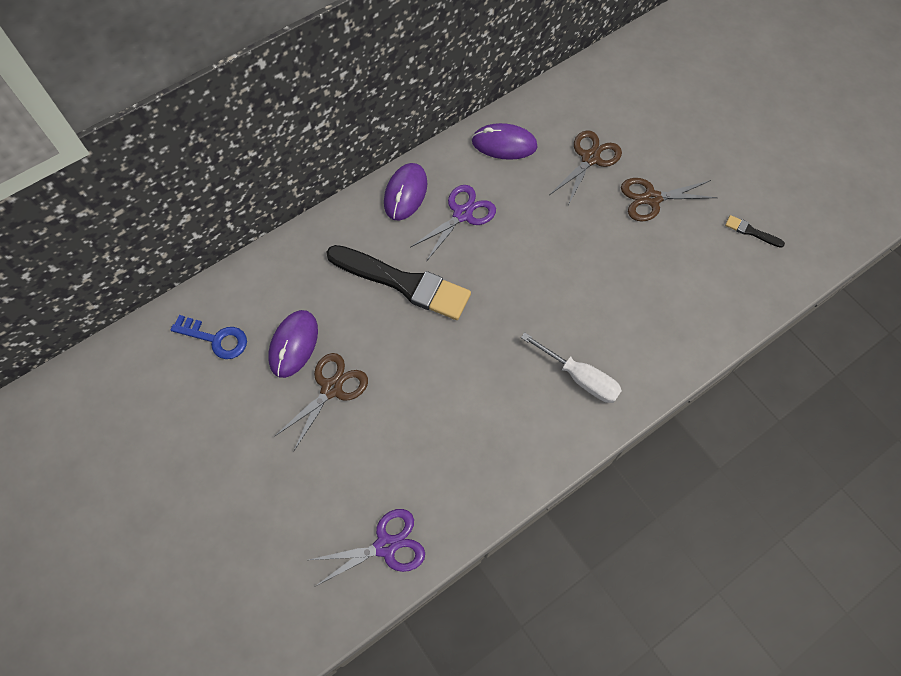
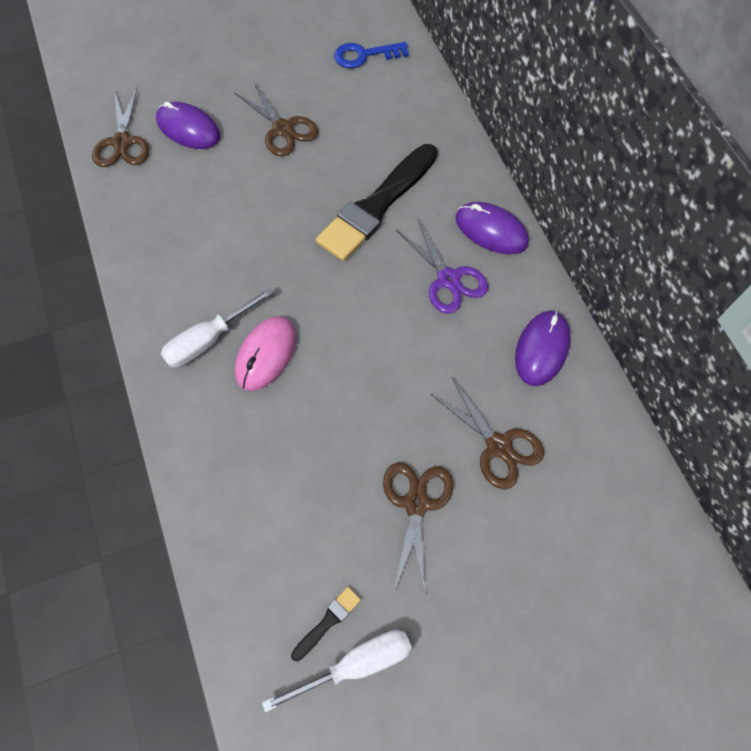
camera: 105 degrees right, 0 degrees up
(216, 339) = (364, 55): blue key -> blue key turned 45 degrees clockwise
(293, 344) = (338, 108): purple mouse -> purple mouse (188, 129)
(385, 546) = (122, 142): purple scissors -> brown scissors
(576, 328) = (266, 354): none -> pink mouse
(768, 210) = (356, 664): none -> white screwdriver

